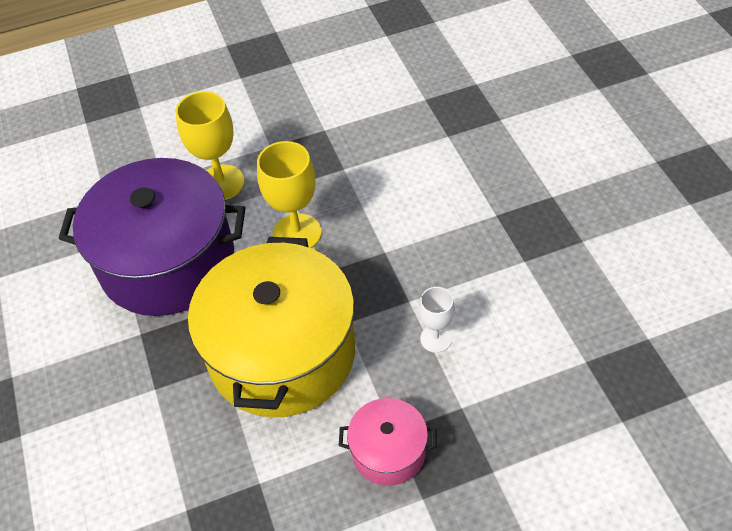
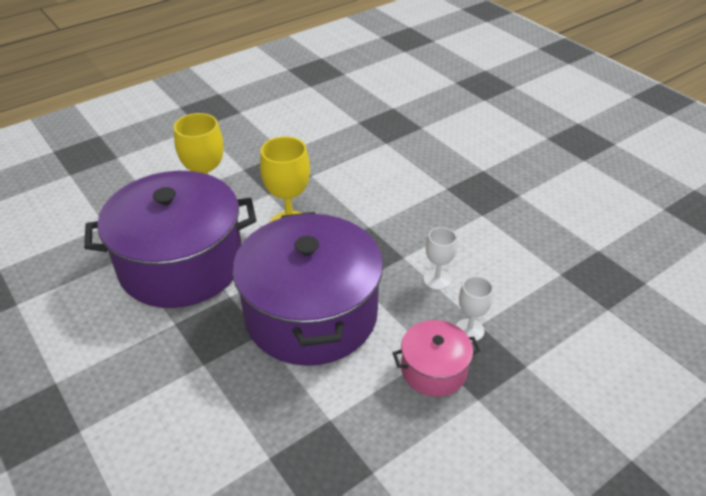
camera: 20 degrees left, 10 degrees down
(281, 353) = (311, 314): yellow pot -> purple pot
(447, 412) = (469, 330): none -> white goblet

